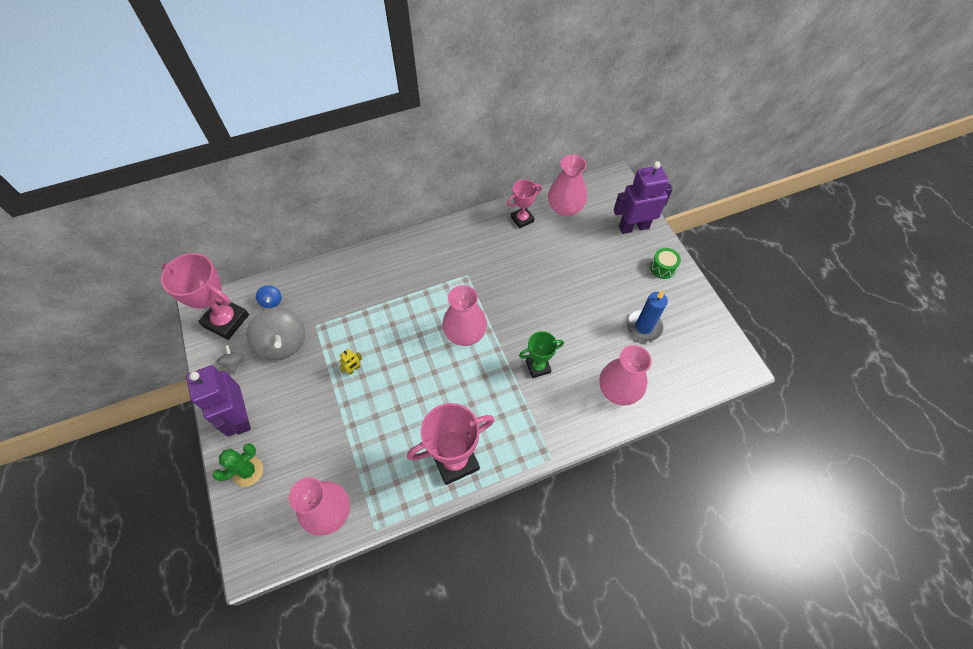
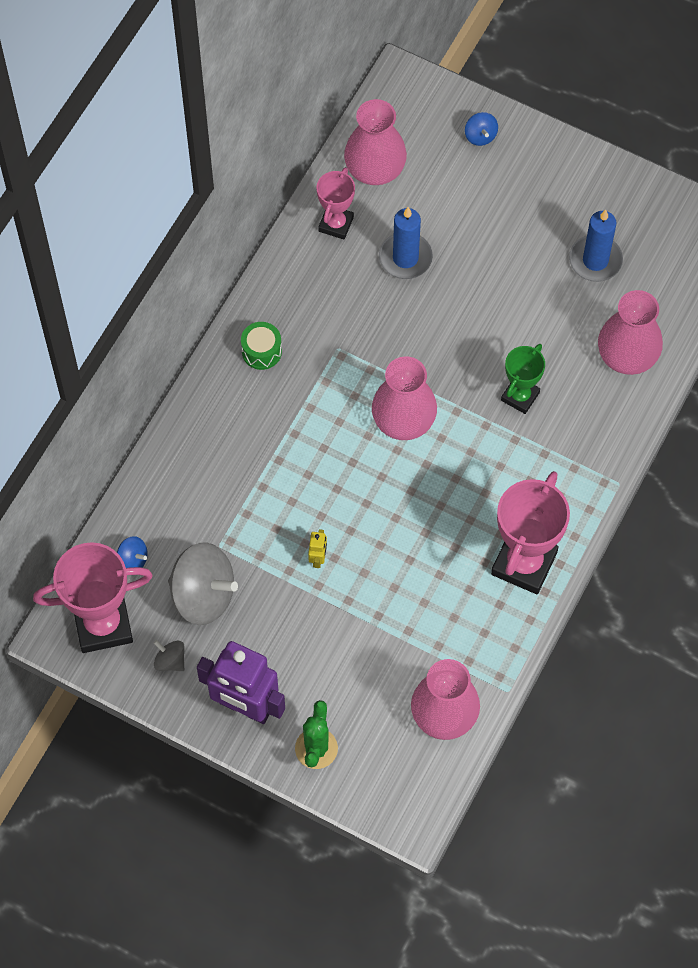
camera: 40 degrees left, 5 degrees up
(542, 257) = (405, 258): none -> blue candle
(633, 227) = (480, 136): purple robot -> blue spinning top
(662, 268) = (558, 168): green drum -> green drum (261, 351)

